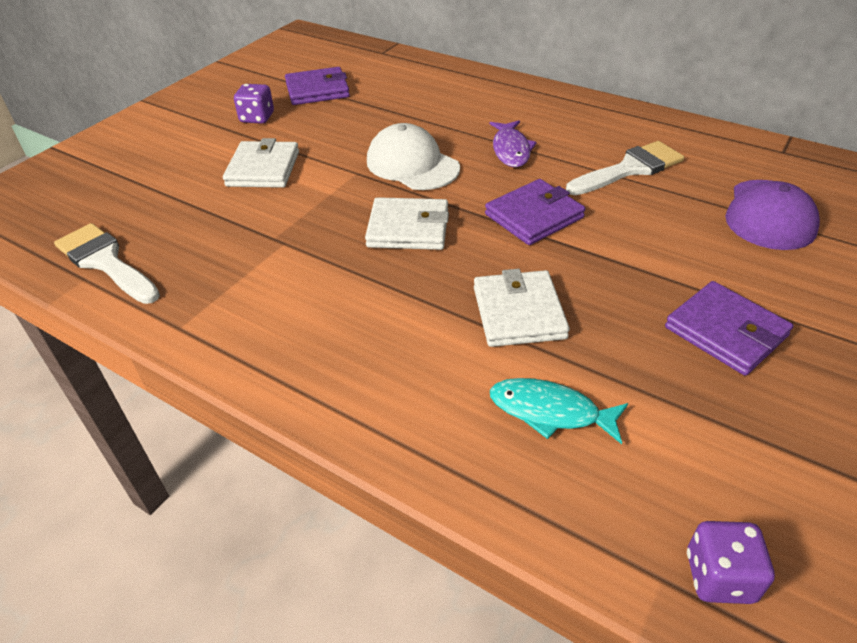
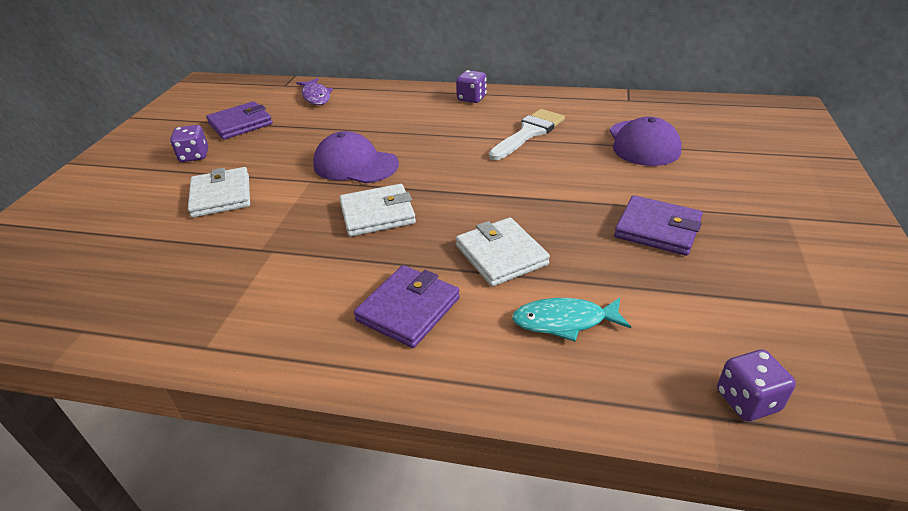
camera: 20 degrees left, 5 degrees down
(105, 262) = (98, 310): white brush -> none
(412, 164) = (355, 165): white cap -> purple cap
(511, 150) = (431, 137): purple fish -> purple fish (316, 96)
(534, 216) = (475, 181): purple wallet -> purple wallet (408, 309)
(583, 110) = (472, 98): none -> purple dice

